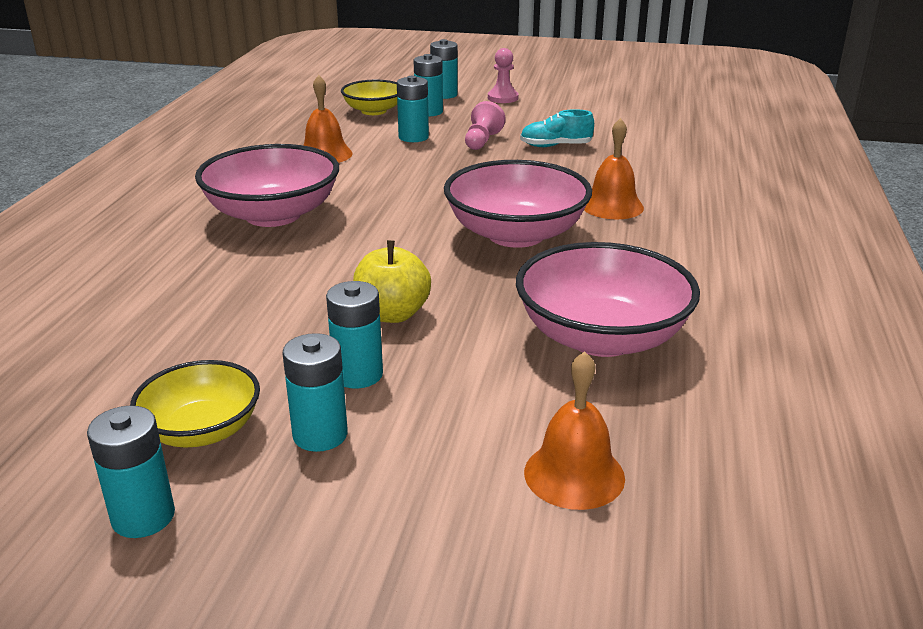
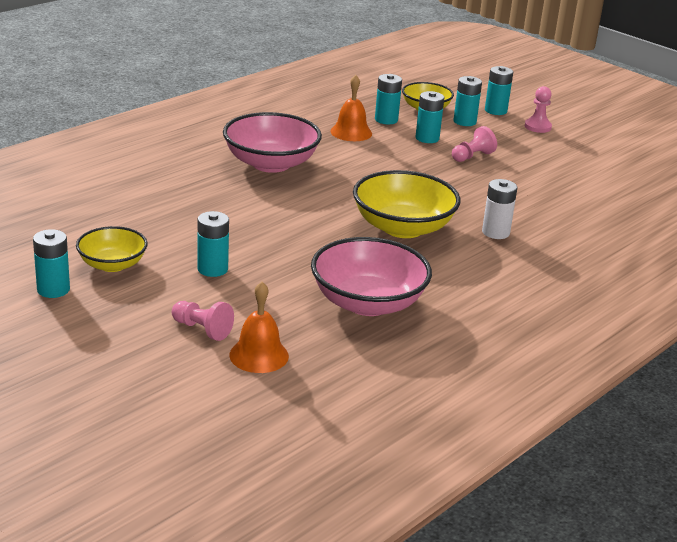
camera: 30 degrees right, 0 degrees up
(320, 435) = (162, 288): turquoise battery -> turquoise battery (386, 120)
(392, 314) = (268, 246): yellow apple -> none
(451, 473) = (202, 329): none -> pink pawn
(516, 234) = (403, 227): pink bowl -> yellow bowl
(555, 146) = (521, 177): turquoise shoe -> none
(612, 206) = (495, 232): orange bell -> white battery

